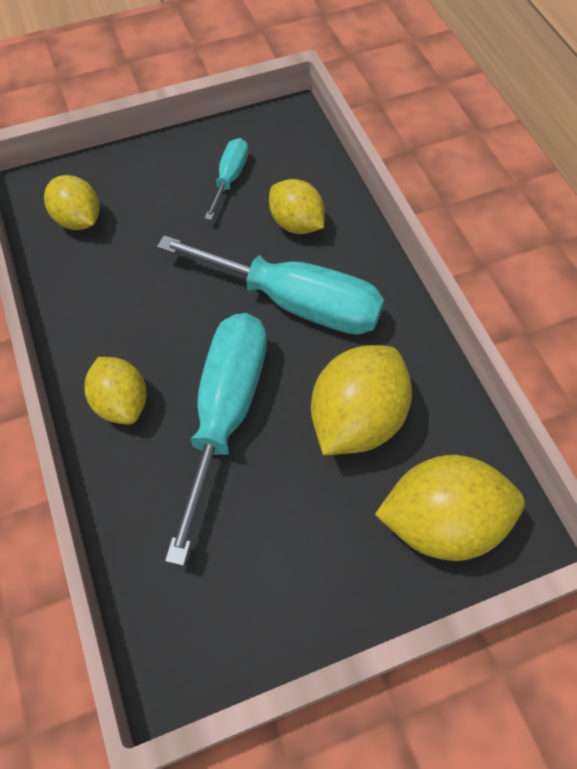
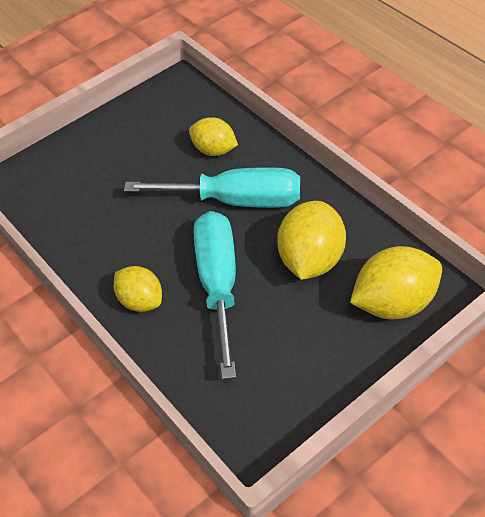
camera: 15 degrees left, 10 degrees down
(78, 220) = (51, 193): yellow lemon -> none
(230, 178) = (152, 134): turquoise screwdriver -> none

